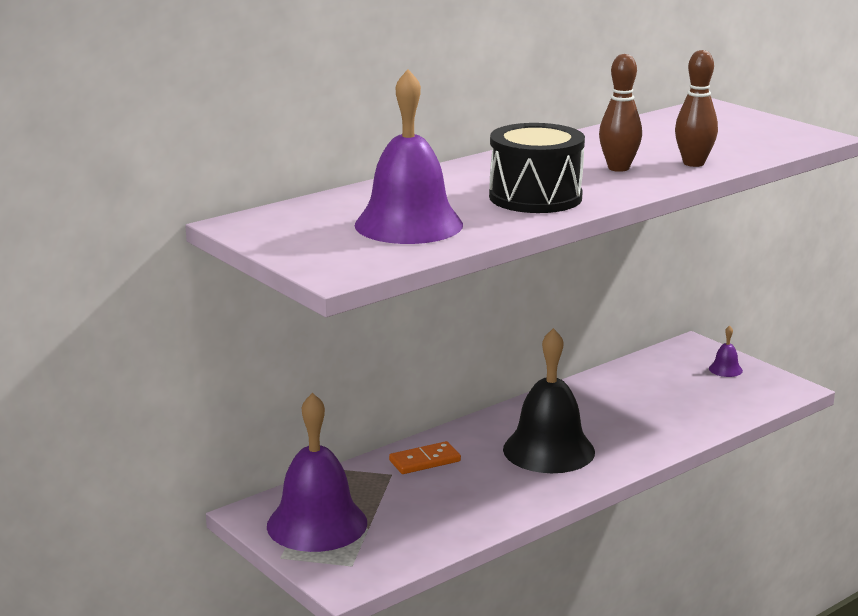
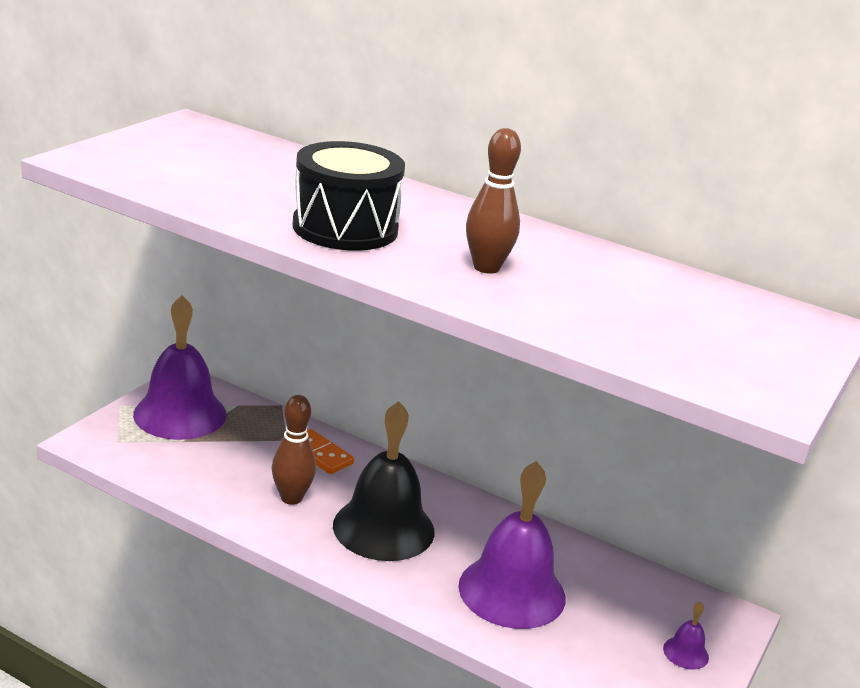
camera: 65 degrees right, 5 degrees up
(408, 224) = (223, 178): purple bell -> purple bell (512, 591)
(693, 163) = (547, 310): brown bowling pin -> brown bowling pin (291, 498)

